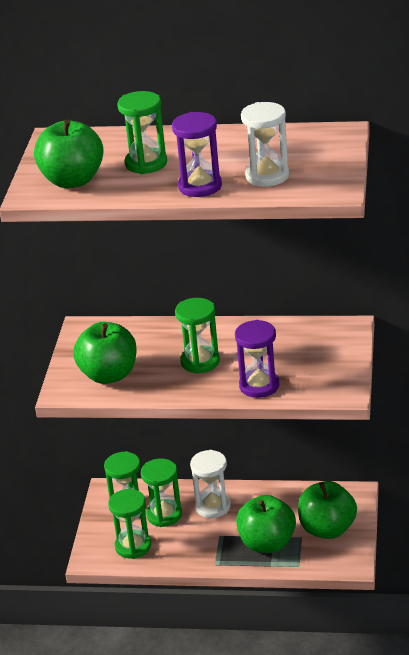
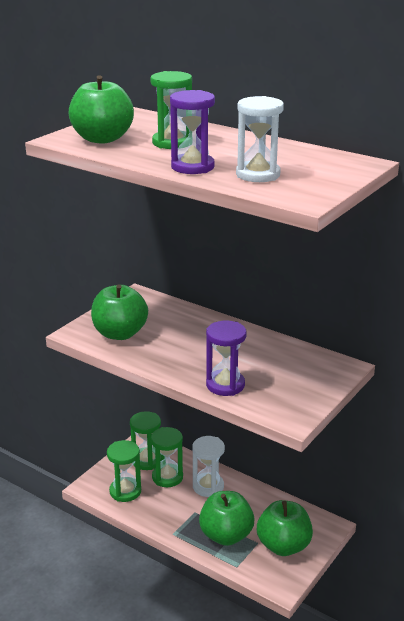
camera: 25 degrees right, 5 degrees down
(200, 362) = (197, 349): green hourglass -> none

